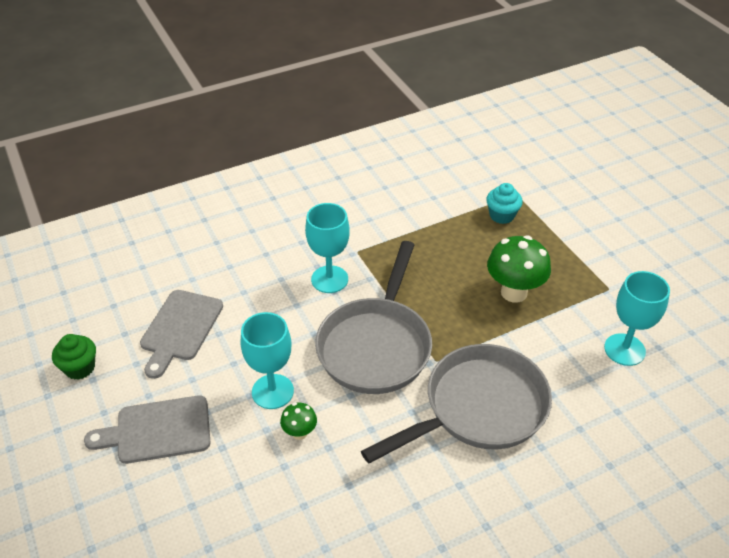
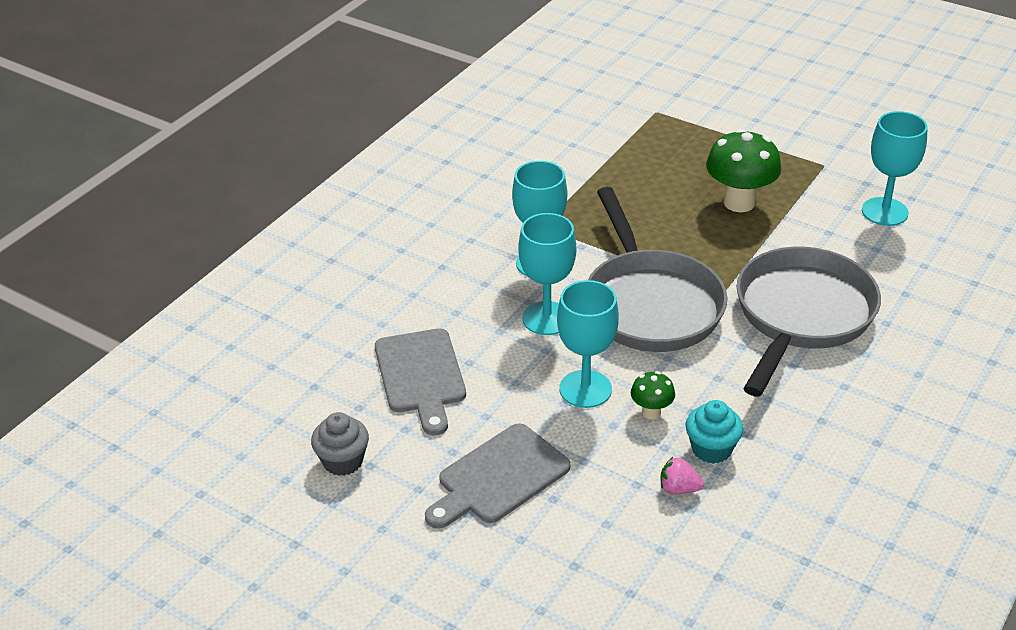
camera: 30 degrees left, 5 degrees down
(80, 368) = (343, 461): green cupcake -> grey cupcake
(263, 505) = (678, 489): none -> pink strawberry
(296, 324) = (547, 318): none -> turquoise goblet
(502, 215) = (660, 136): turquoise cupcake -> turquoise cupcake (711, 449)

